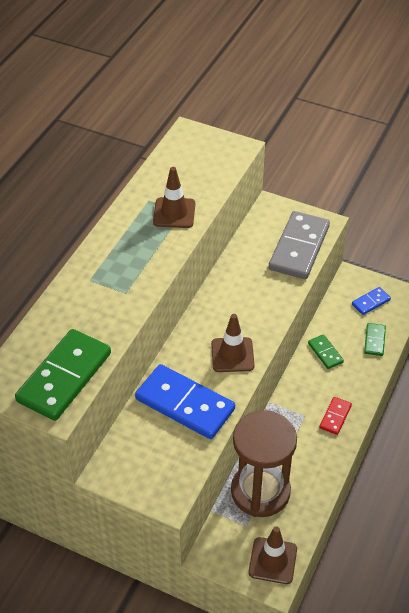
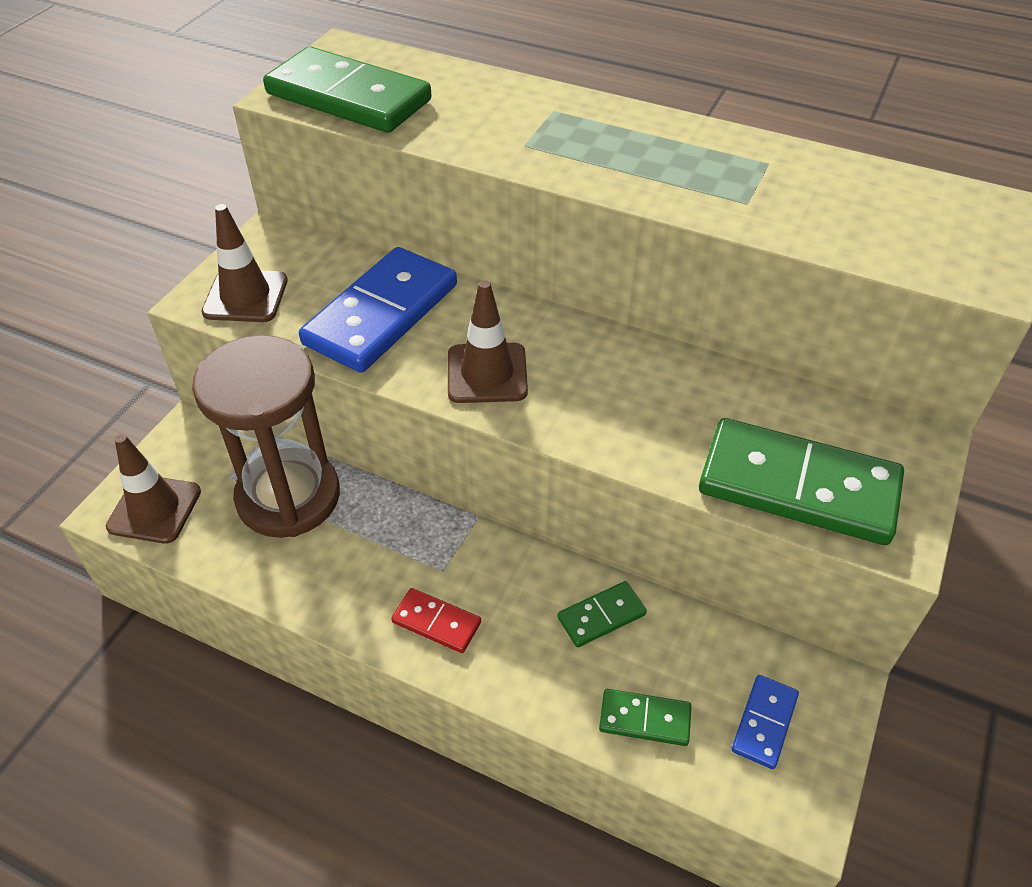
camera: 90 degrees right, 0 degrees up
(174, 213) = (739, 192): brown traffic cone -> brown traffic cone (245, 296)
(299, 248) = (798, 486): grey domino -> green domino
(370, 302) = (764, 723): blue domino -> blue domino turned 60 degrees clockwise

